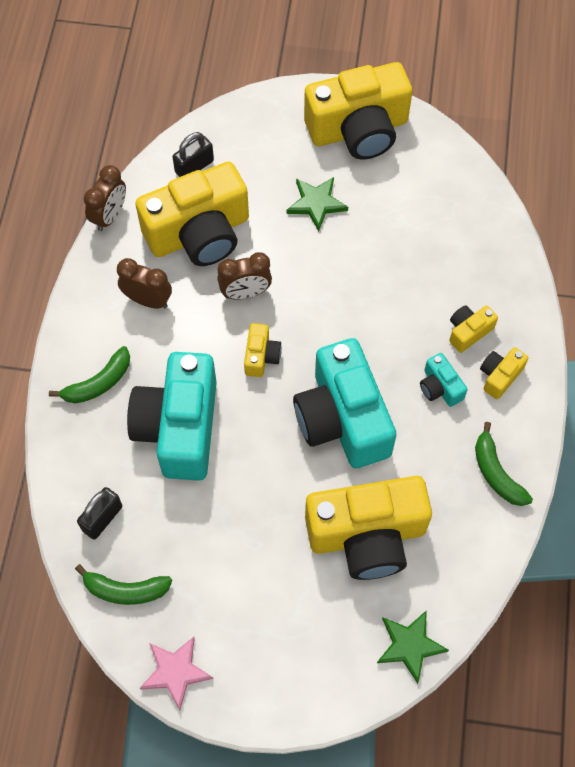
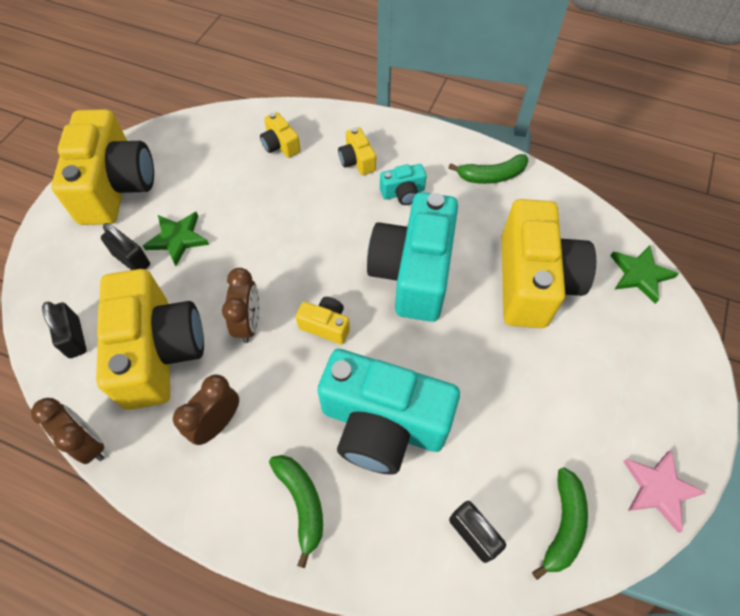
camera: 75 degrees left, 5 degrees down
(282, 176) = (132, 260): none -> black padlock
(342, 419) = (413, 272): turquoise camera -> turquoise camera turned 105 degrees clockwise
(499, 376) = (405, 151): yellow camera -> yellow camera (280, 145)

